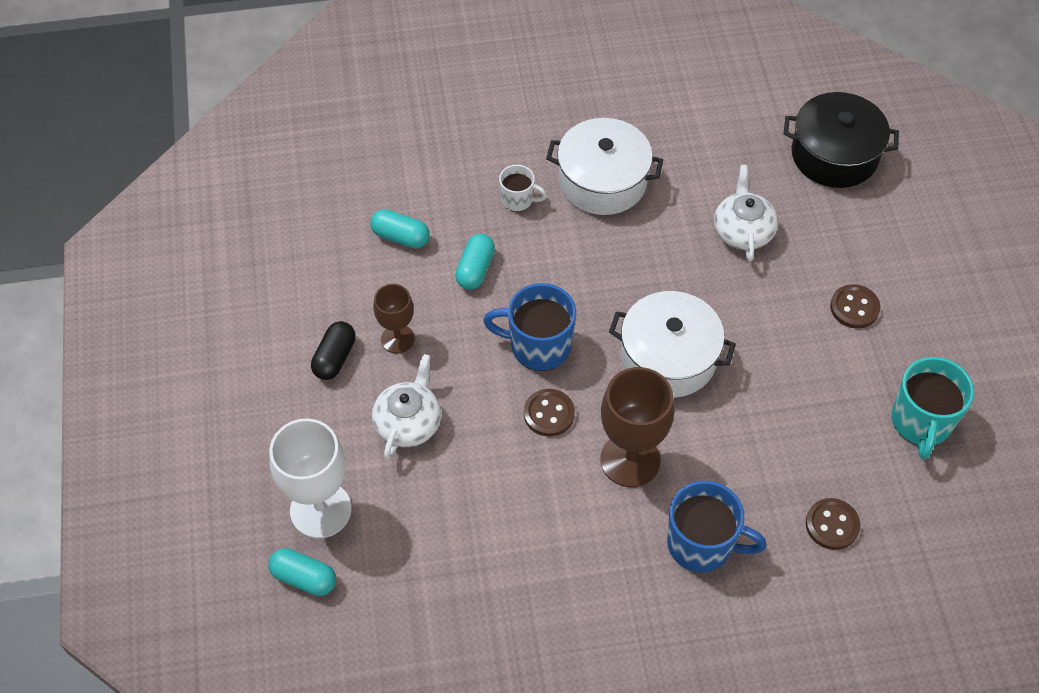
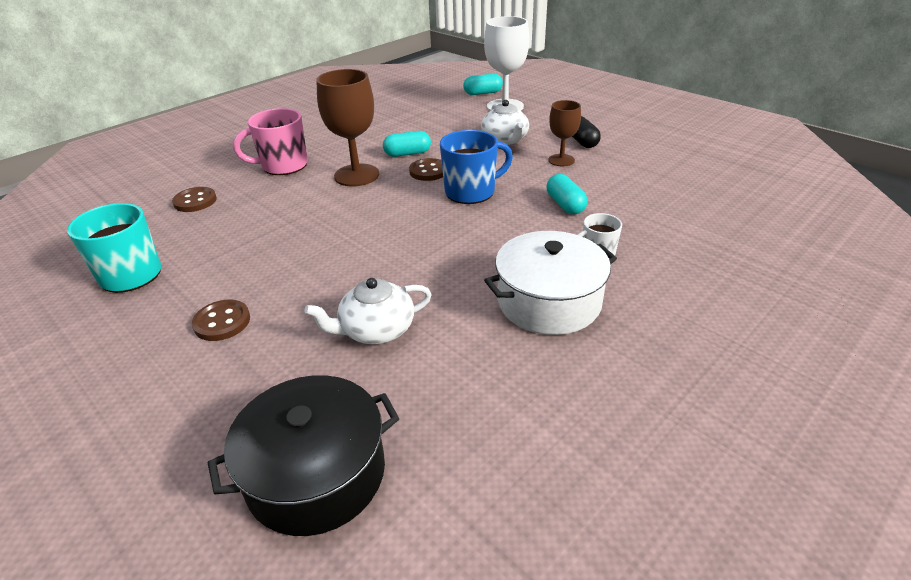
camera: 145 degrees right, 20 degrees down
(401, 237) = (639, 197): turquoise capsule -> turquoise capsule (407, 154)
(668, 358) = (372, 223): white pot -> none
(702, 544) = (283, 166): blue mug -> pink mug
(743, 231) = (376, 330): white teapot -> white teapot turned 105 degrees clockwise

